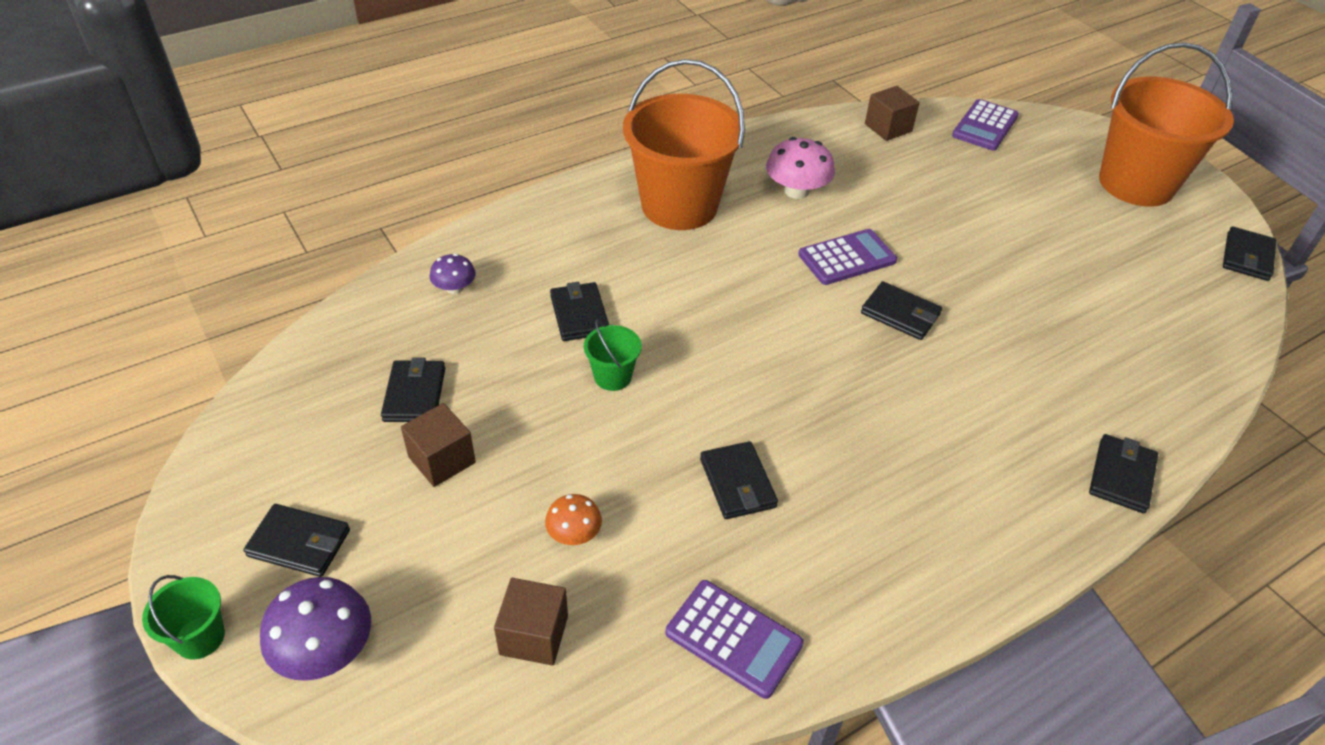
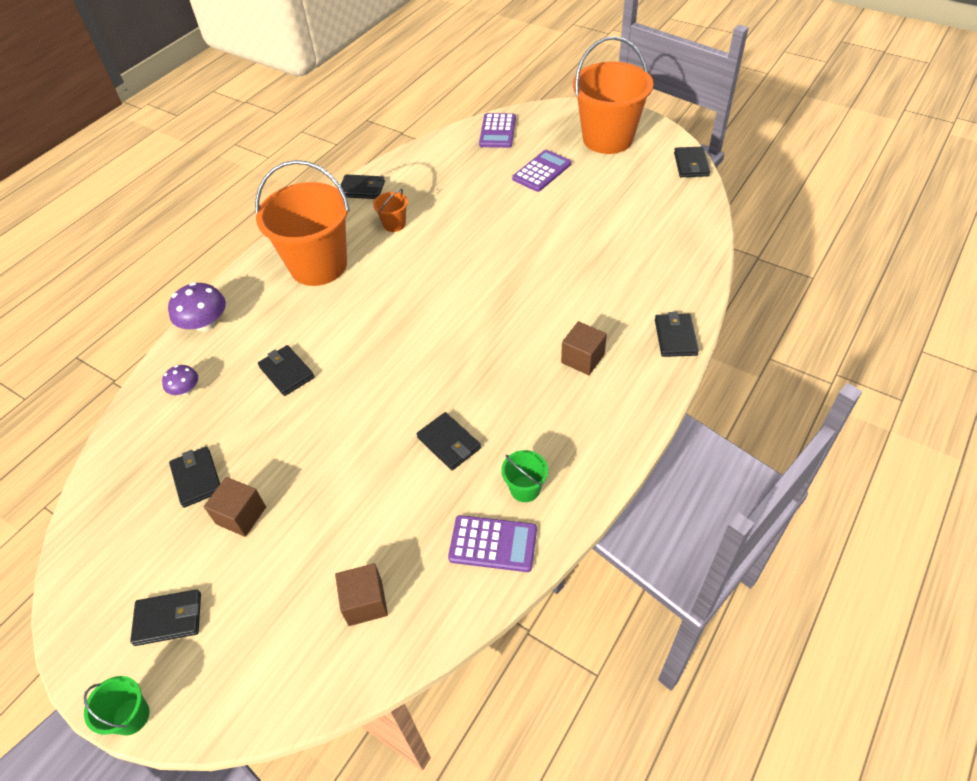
camera: 20 degrees left, 5 degrees up
(325, 650) = (227, 680): purple mushroom -> purple mushroom (205, 324)
(574, 533) = (358, 524): orange mushroom -> none
(612, 377) = (331, 406): green bucket -> green bucket (525, 489)
(796, 191) = (394, 224): pink mushroom -> orange bucket
(847, 258) = (449, 260): purple calculator -> purple calculator (542, 171)
(888, 128) = (435, 155): brown cube -> brown cube (582, 358)
(900, 314) = (500, 285): black wallet -> black wallet (362, 189)

